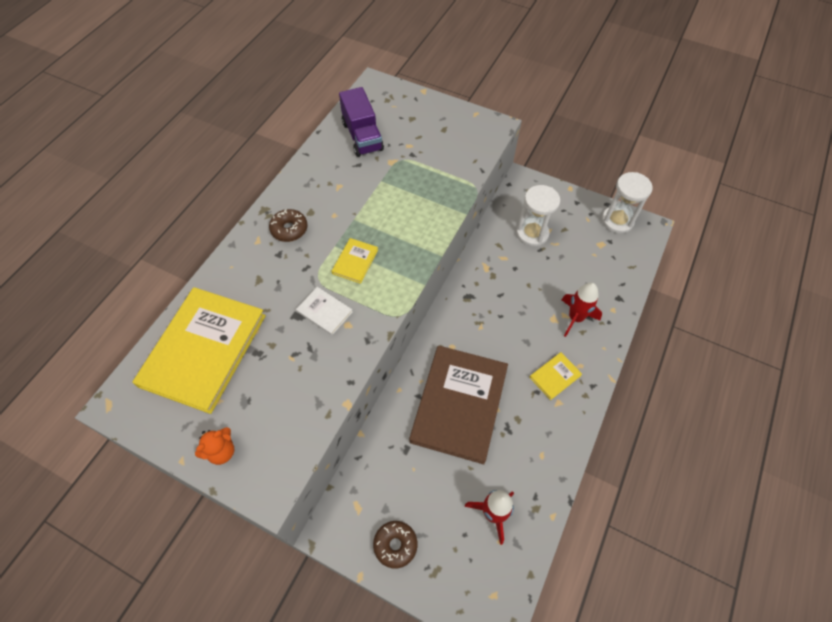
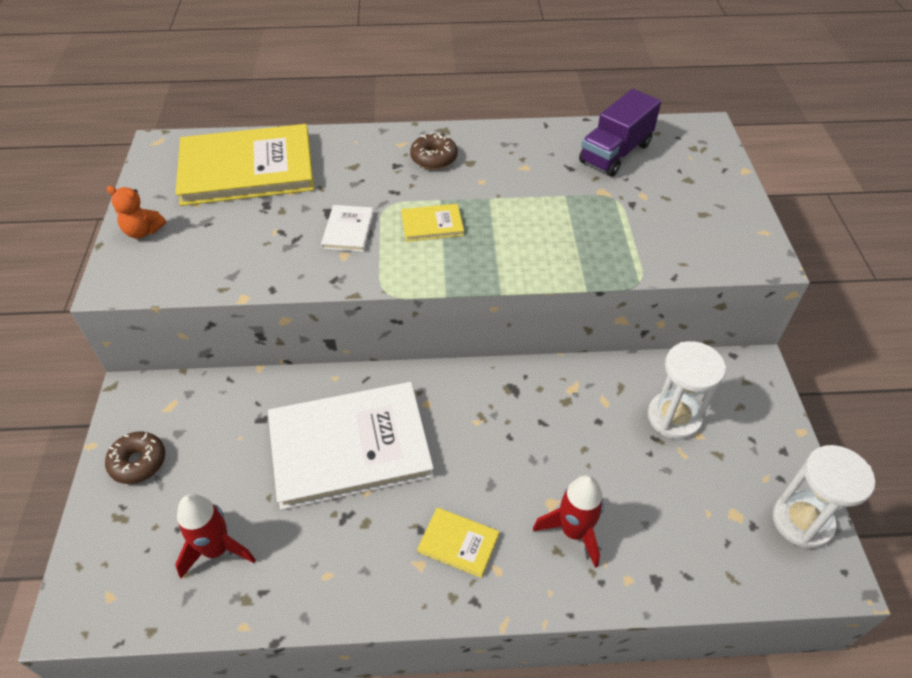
camera: 60 degrees right, 10 degrees down
(459, 404) = (350, 446): brown book -> white book

